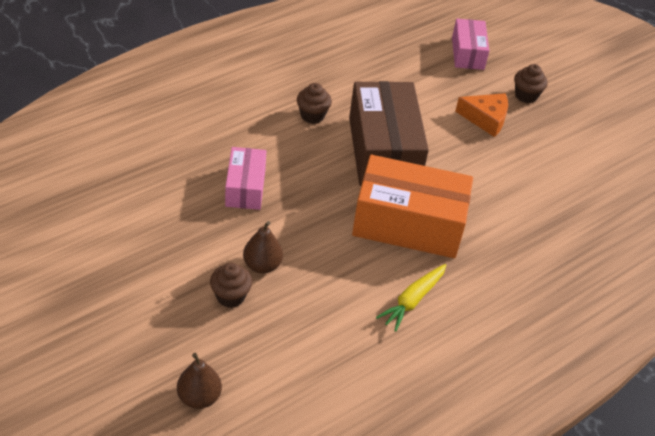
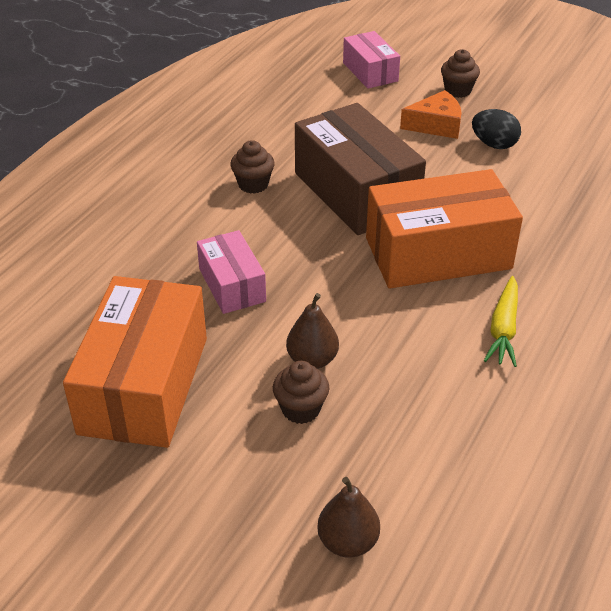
camera: 20 degrees left, 5 degrees down
(142, 235) = (144, 385): none -> orange box
(519, 153) = (494, 144): none -> black egg

